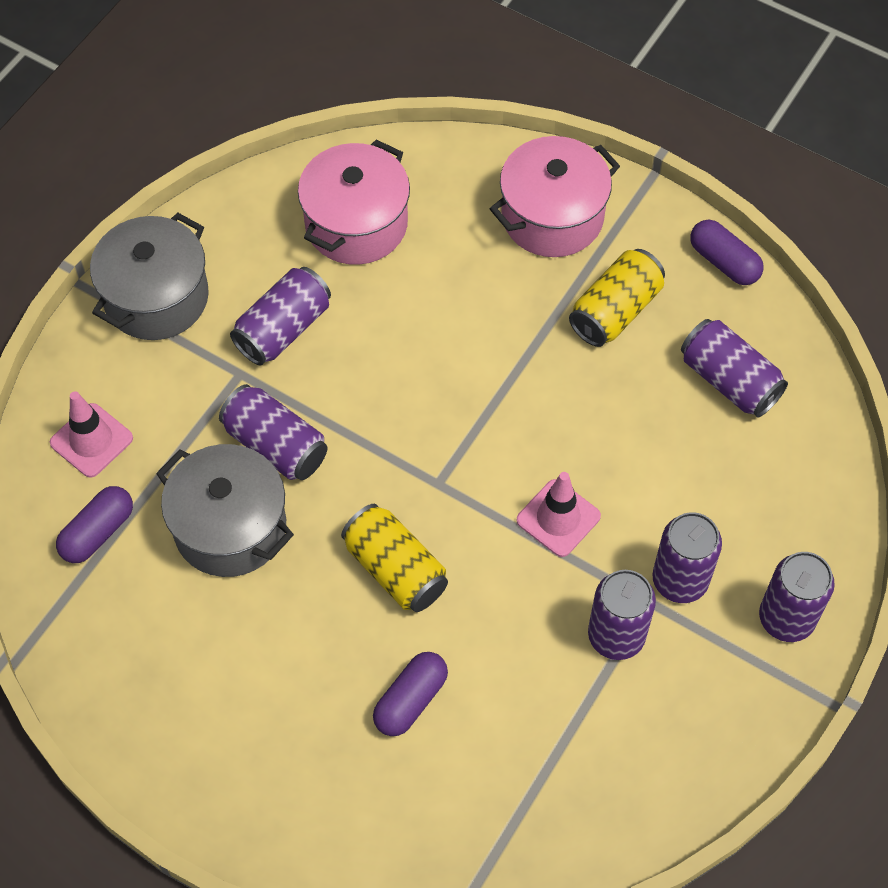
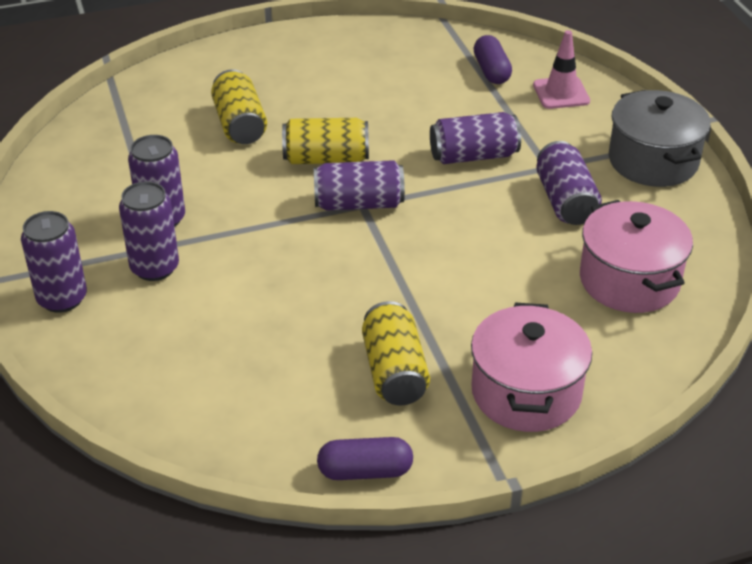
camera: 130 degrees right, 20 degrees down
(230, 527) = (436, 114): grey pot -> none
(411, 700) = (240, 124): purple capsule -> yellow can
(558, 518) = (269, 241): pink traffic cone -> none
(729, 381) = (258, 395): purple can -> purple can (358, 203)

